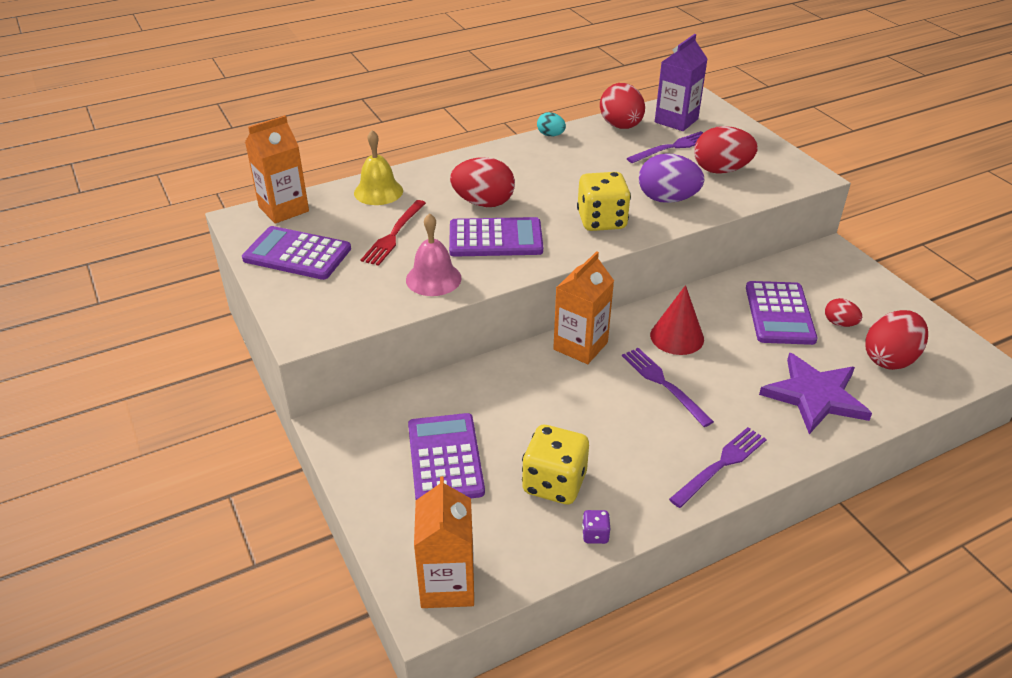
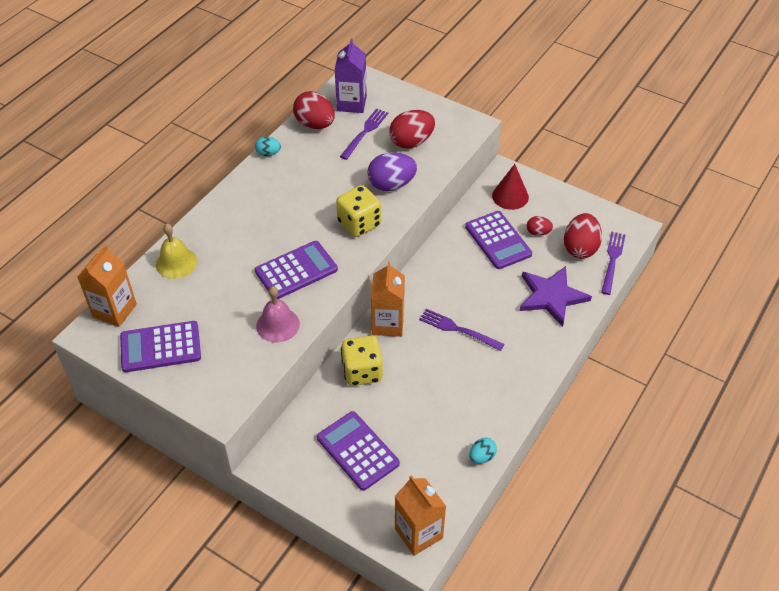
camera: 30 degrees left, 10 degrees up
(393, 235) = (219, 298): red fork -> none
(483, 203) = (264, 241): red egg -> none
(554, 483) = (436, 434): yellow dice -> yellow dice (362, 372)
(595, 535) = (482, 457): purple dice -> turquoise egg
(677, 337) = (445, 288): red cone -> red cone (510, 196)
(721, 465) = (525, 373): purple fork -> purple fork (612, 260)

